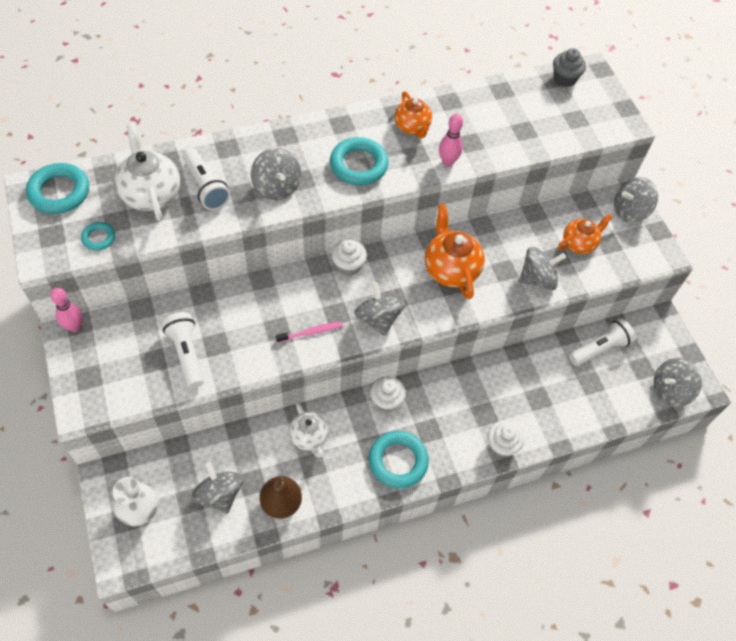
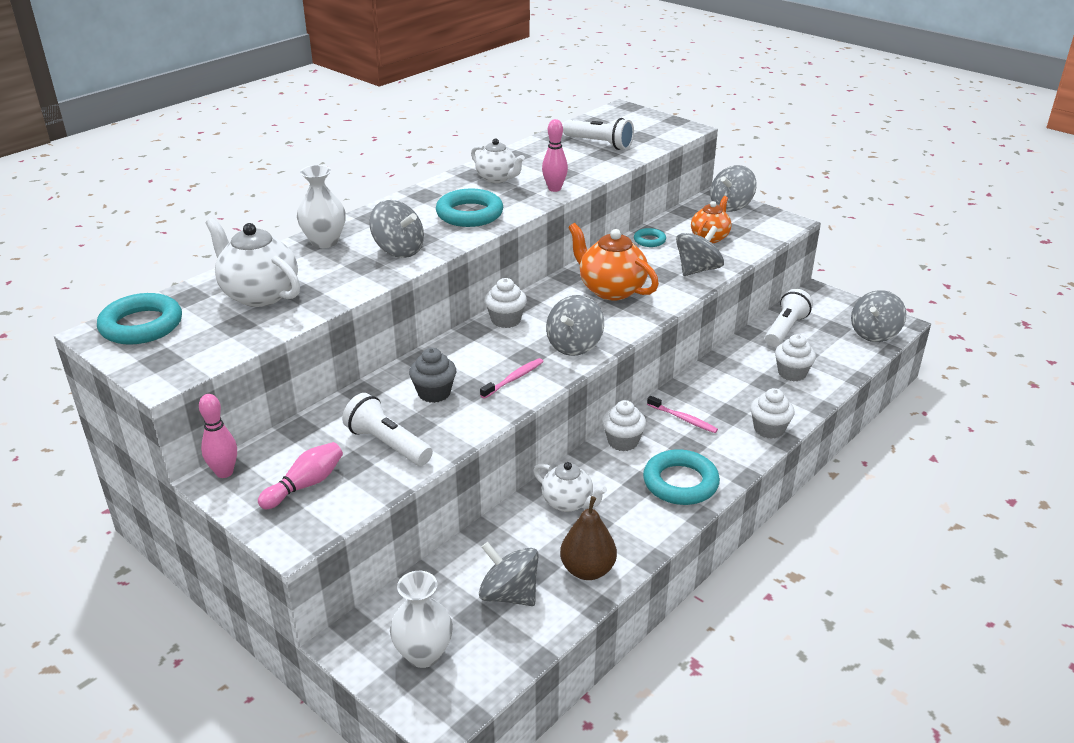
camera: 25 degrees left, 25 degrees down
(99, 238) = (224, 343): turquoise ring -> turquoise ring (649, 240)
(115, 365) = (305, 485): none -> pink bowling pin
(206, 187) = (319, 272): white flashlight -> white flashlight (599, 144)
(232, 151) = (324, 242): none -> white vase
(378, 319) = (574, 345): grey spinning top -> grey spinning top turned 105 degrees counterclockwise
(412, 127) = (497, 178): orange teapot -> white teapot
(446, 401) = (683, 419): none -> pink toothbrush
(564, 79) = (605, 118): grey cupcake -> grey cupcake (434, 393)
(565, 398) = (792, 373): none -> white cupcake

